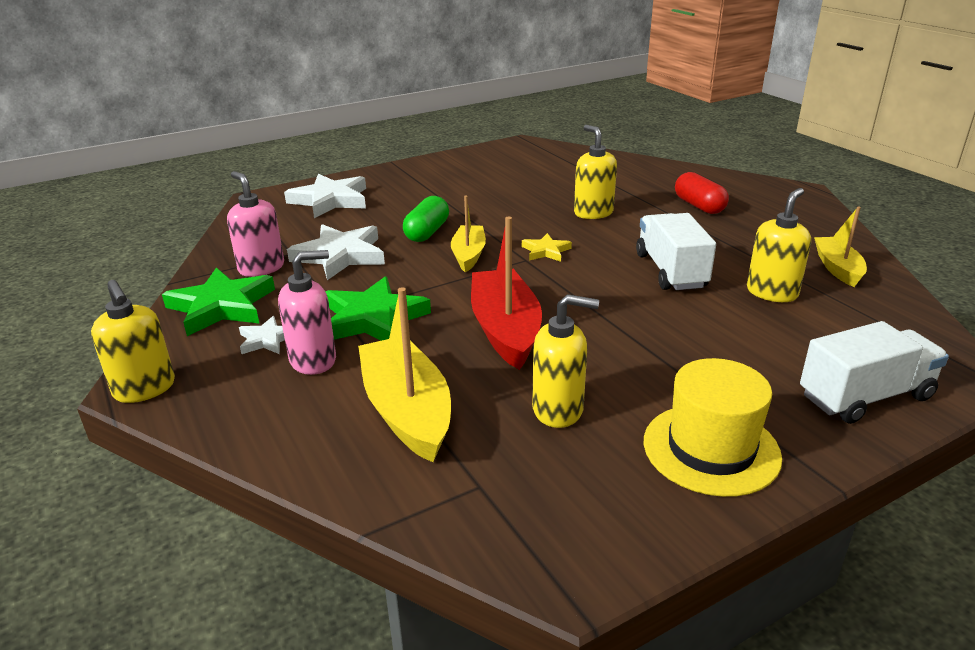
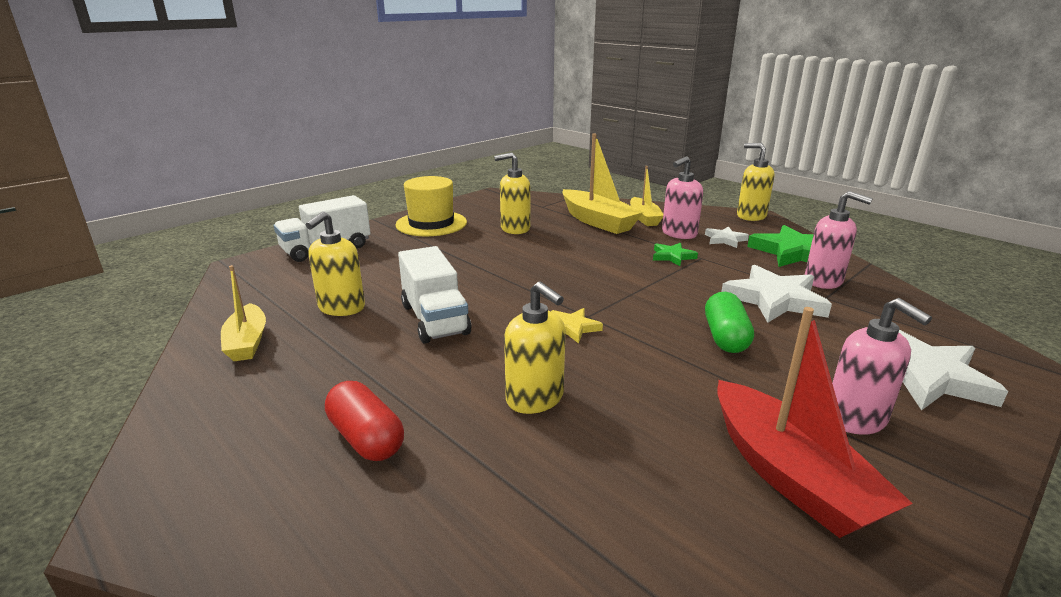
camera: 165 degrees right, 5 degrees down
(372, 318) = (672, 256): green star -> green star, size x0.52
(409, 189) = (856, 419): none -> pink soap dispenser
(468, 255) = (650, 314): yellow boat -> yellow boat (644, 218)
(505, 330) = (569, 259): red boat -> red boat (790, 475)

